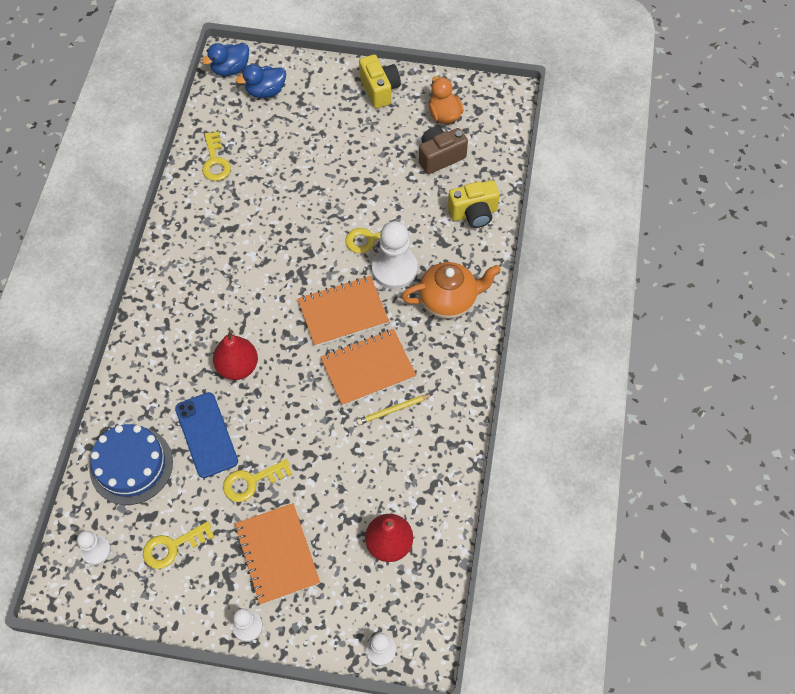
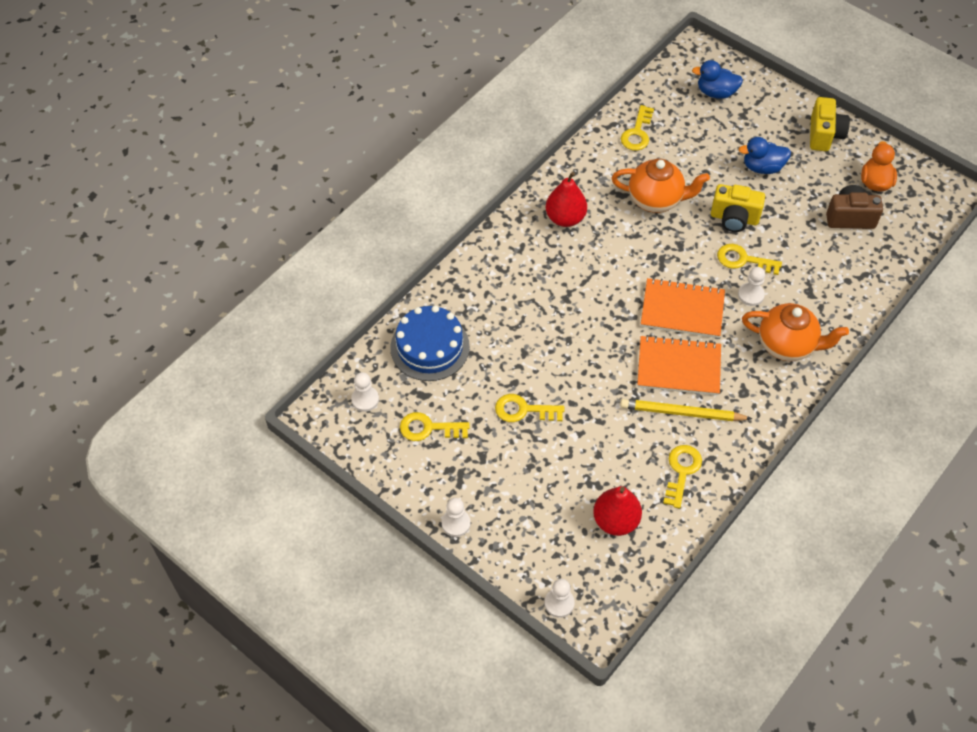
camera: 30 degrees right, 5 degrees down
(206, 435) = (505, 353): blue phone -> none
(230, 69) = (694, 61): blue duck -> blue duck (762, 167)
(238, 367) = (563, 311): red pear -> red pear (565, 218)
(266, 218) = (656, 200): none -> orange teapot
(277, 554) = (513, 479): orange notebook -> none
(393, 410) = (682, 413): yellow pencil -> yellow pencil, size x1.58
(394, 269) = (751, 295): white pawn -> white pawn, size x0.55
(421, 465) = (681, 471): none -> yellow key
(473, 213) = (854, 281): yellow camera -> yellow camera (734, 218)

